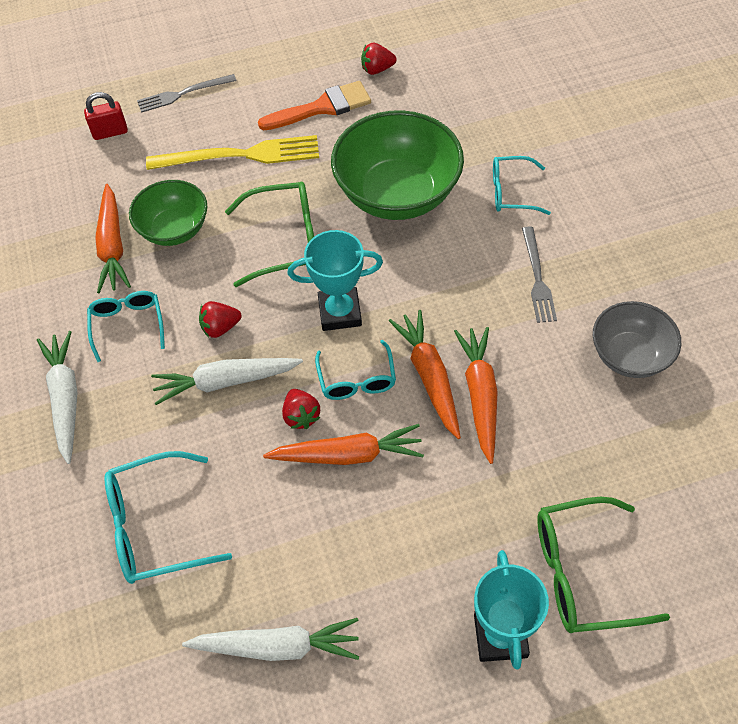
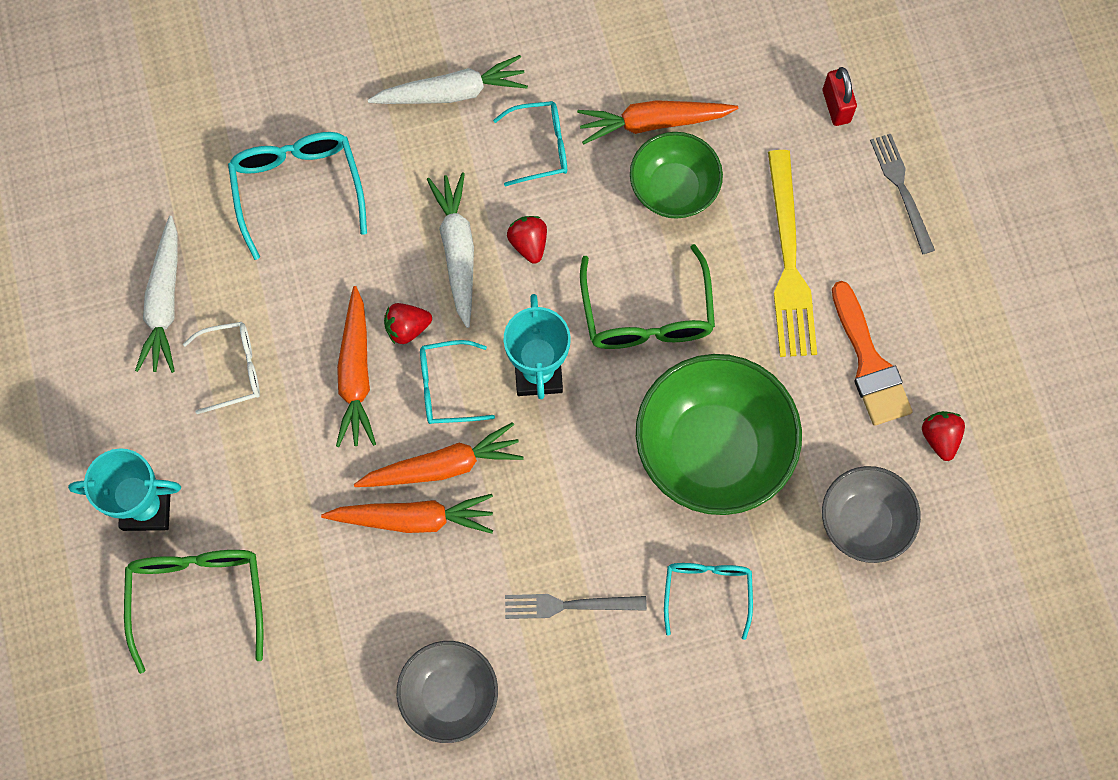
camera: 90 degrees right, 15 degrees up
(348, 567) = (232, 369): none -> white glasses
(444, 107) = (864, 522): none -> grey bowl

